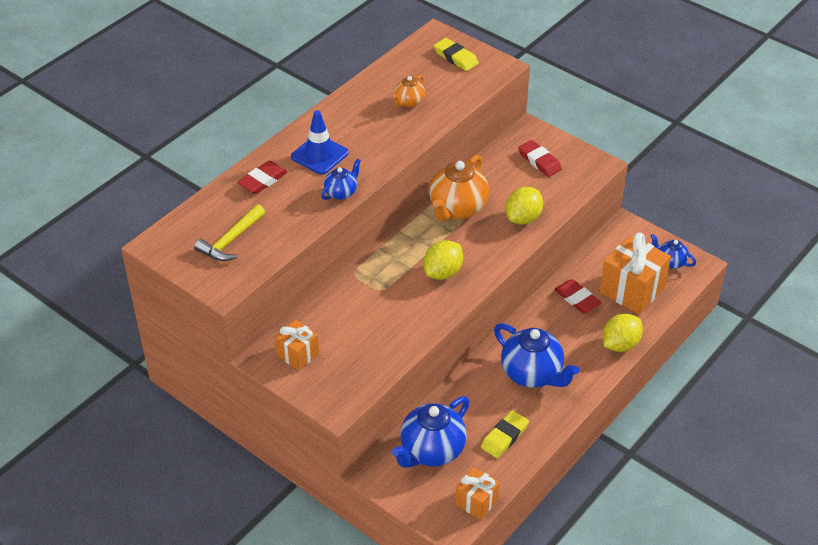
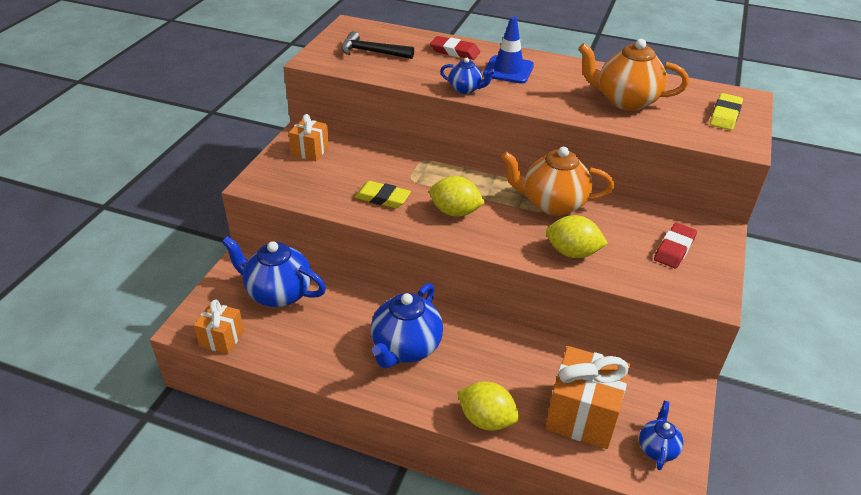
camera: 70 degrees right, 5 degrees down
(231, 240) = (372, 52): yellow hammer -> black hammer
(409, 102) = (625, 101): orange teapot -> orange teapot, size x1.90
(504, 436) = (311, 342): yellow eraser -> yellow eraser (382, 198)
(577, 299) = (537, 365): red eraser -> none

